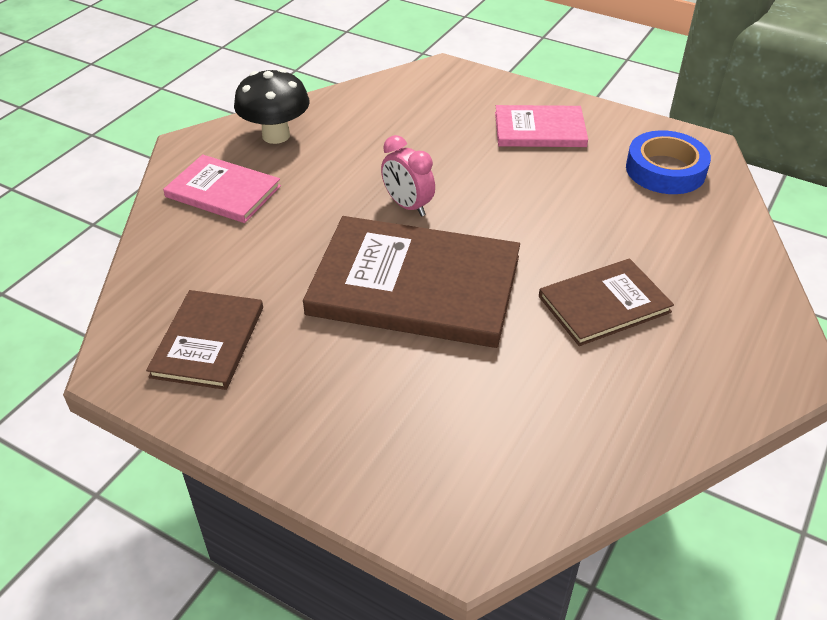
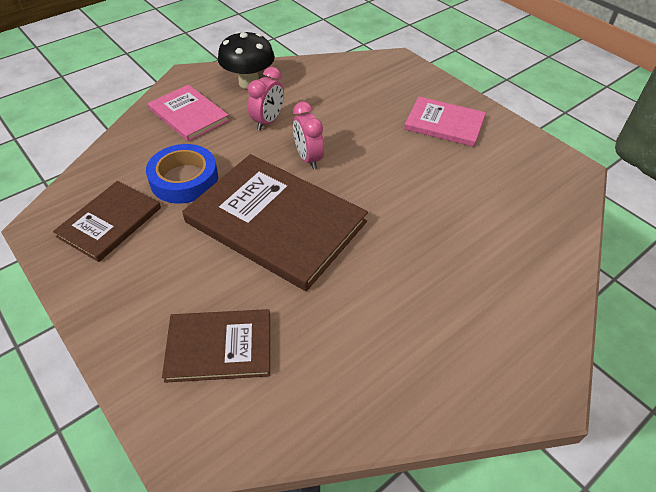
camera: 20 degrees right, 5 degrees up
(331, 176) = (268, 121): none -> pink clock
(604, 304) = (412, 281): brown book -> brown book (219, 347)
(665, 170) = (529, 182): blue tape -> blue tape (184, 179)

